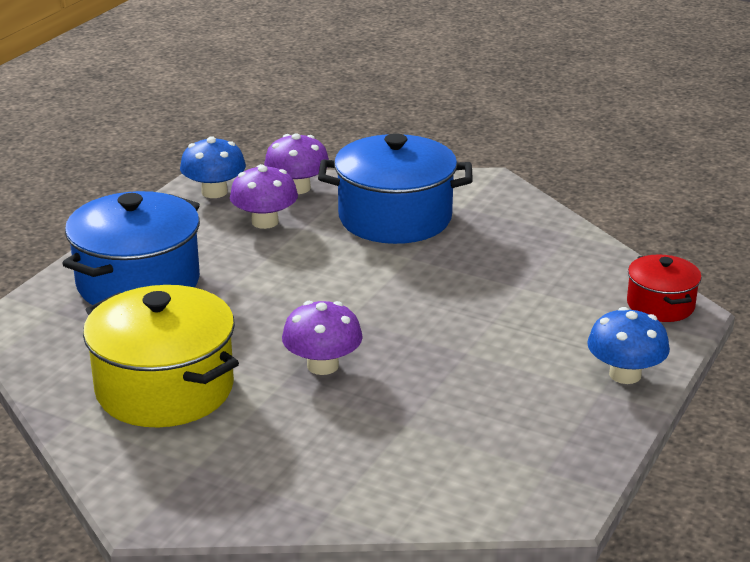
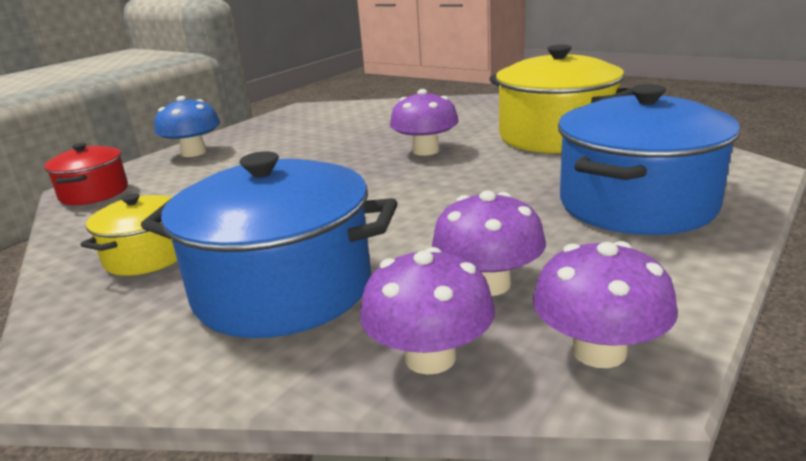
camera: 170 degrees left, 5 degrees down
(214, 192) = (599, 351): blue mushroom -> purple mushroom
(515, 239) = (147, 256): none -> yellow pot

